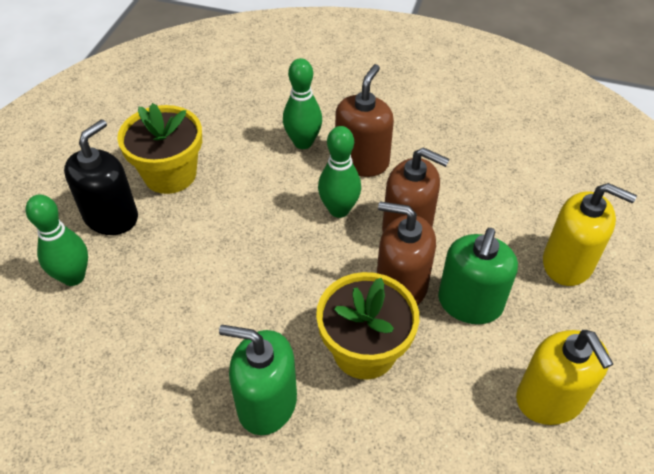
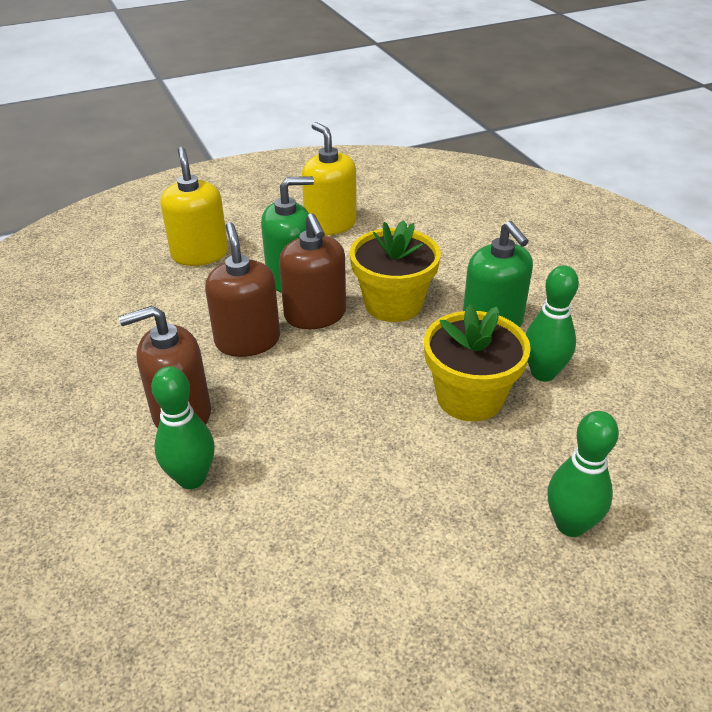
camera: 130 degrees left, 10 degrees down
(111, 217) = (477, 564): black soap dispenser -> none
(170, 174) = (361, 564): yellow flower pot -> yellow flower pot (469, 397)
(339, 210) = (268, 392): green bowling pin -> green bowling pin (543, 373)
(550, 399) = (330, 224): yellow soap dispenser -> yellow soap dispenser turned 60 degrees counterclockwise

